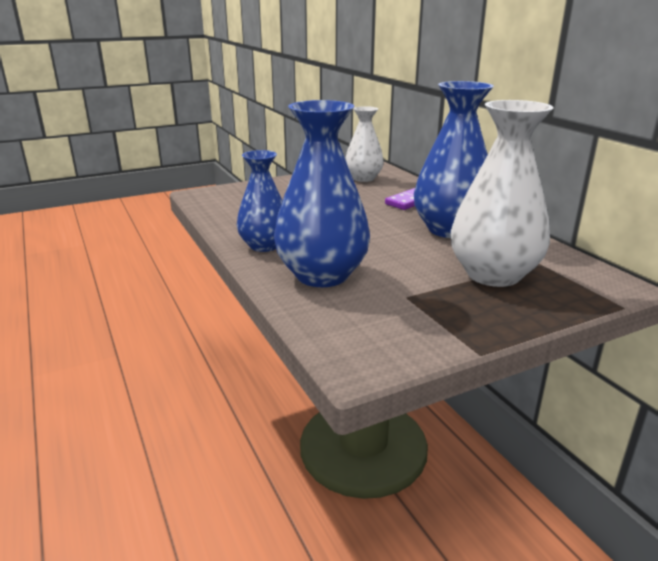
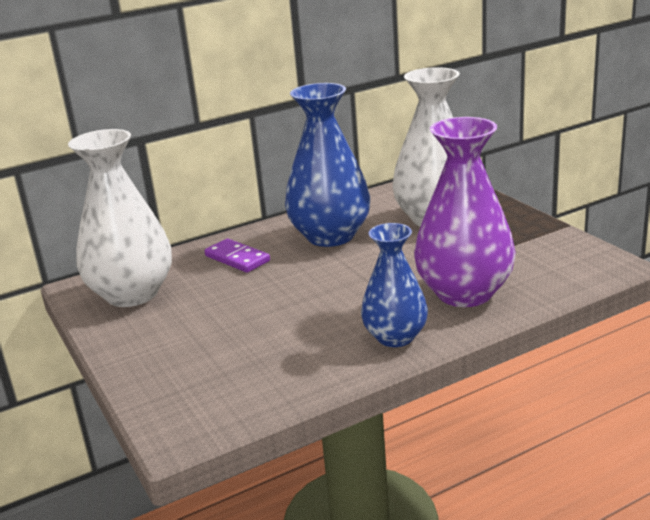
camera: 90 degrees left, 0 degrees up
(322, 275) = (464, 293): blue vase -> purple vase
(363, 178) = (132, 294): white vase -> white vase, size x1.60

